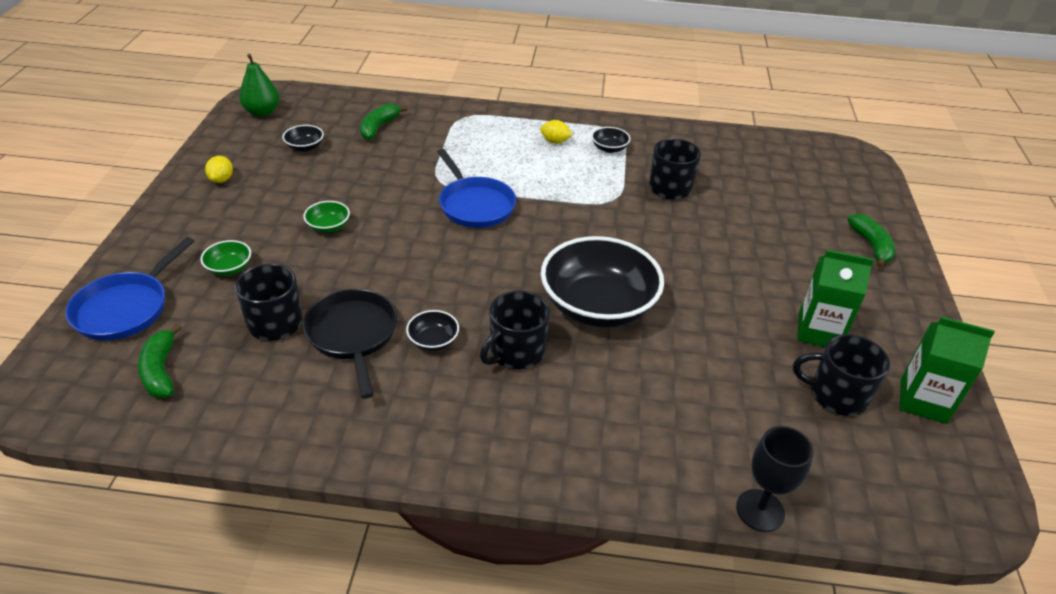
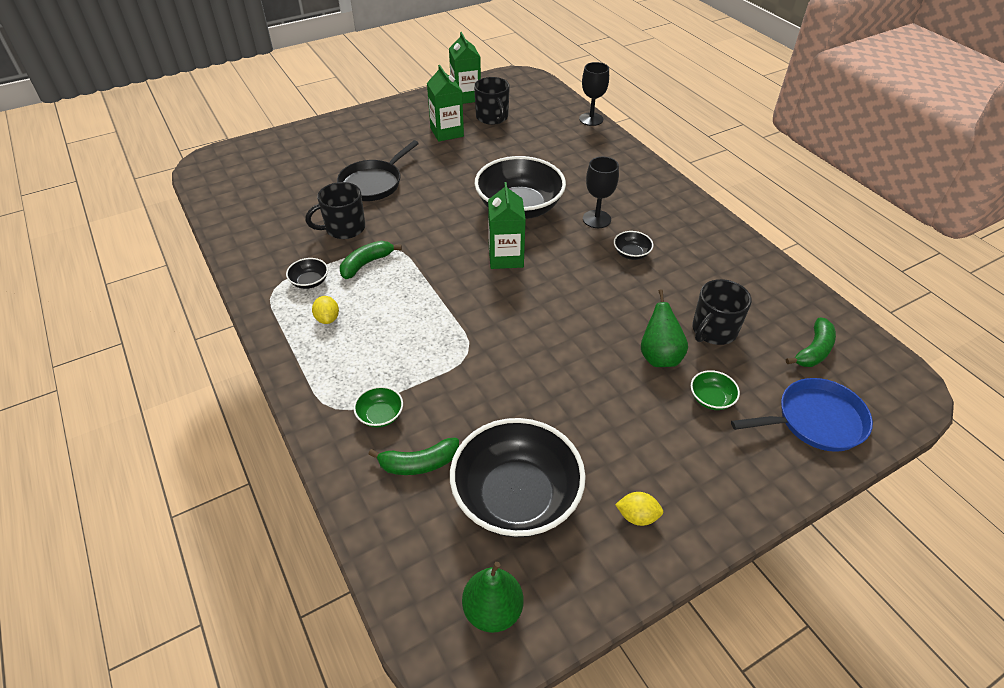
camera: 125 degrees left, 5 degrees up
(221, 179) = (637, 516): yellow lemon -> yellow lemon turned 45 degrees clockwise
(301, 269) = (659, 356): none -> green pear
(305, 147) = (516, 497): black bowl -> black bowl, size x2.43
(328, 226) = (601, 379): green bowl -> green bowl (380, 415)
(353, 335) = (673, 288): black pan -> black pan (373, 183)
(475, 205) = (477, 314): blue pan -> none
(516, 352) = (596, 219): black mug -> black goblet
(526, 255) = (506, 257): none -> green carton
(871, 246) = (336, 134): green banana -> green banana (366, 264)

